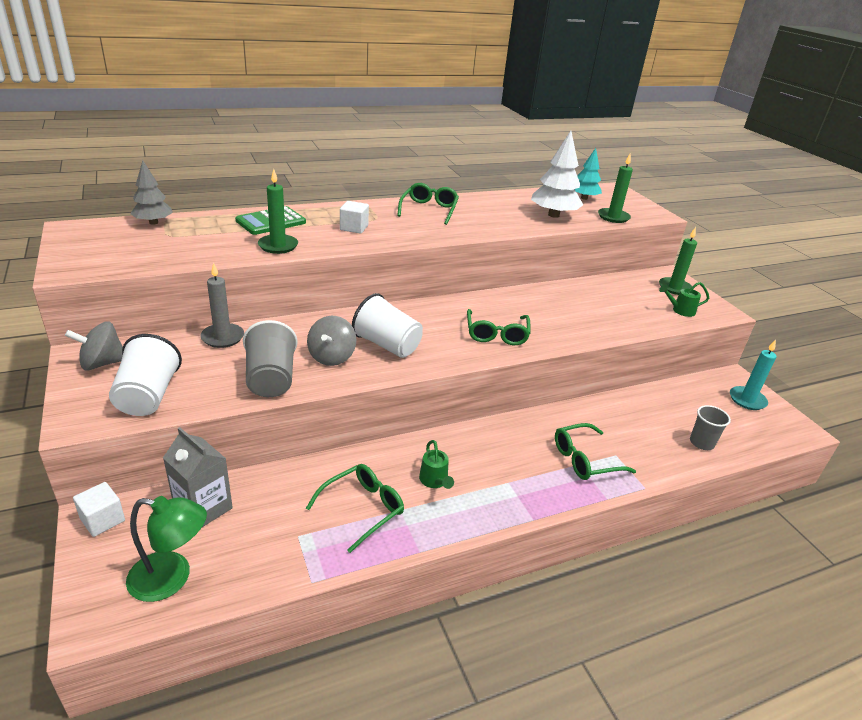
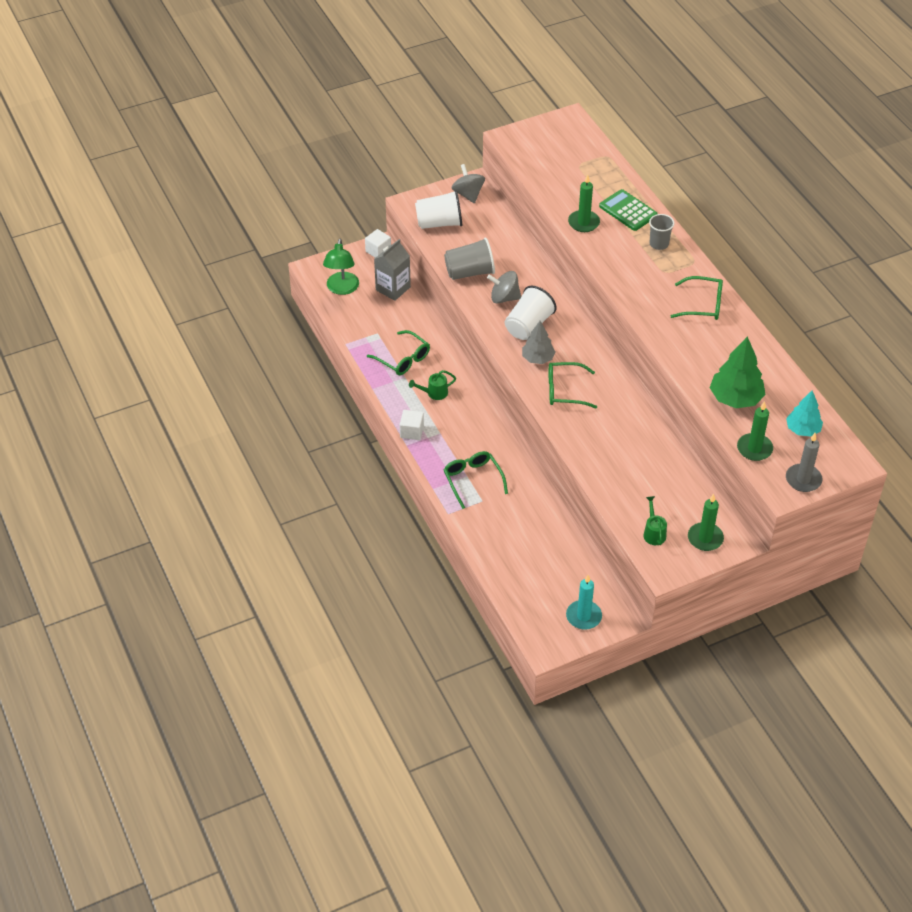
camera: 90 degrees right, 15 degrees up
(153, 222) = (598, 151): grey tree -> grey tree (538, 358)
(222, 337) = (513, 239): grey candle -> grey candle (803, 479)
(354, 228) = (637, 260): white cube -> white cube (412, 431)
(553, 215) = (735, 398): white tree -> green tree
(701, 443) = (510, 563): grey cup -> grey cup (659, 244)

